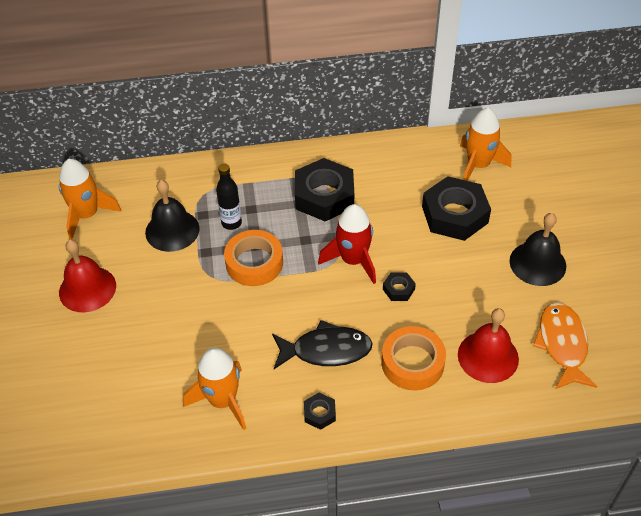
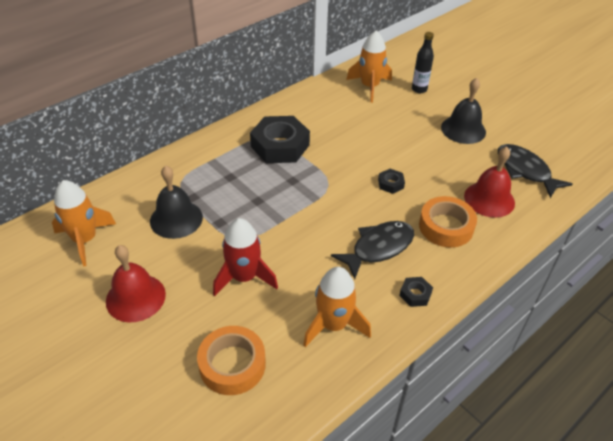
camera: 35 degrees left, 5 degrees down
(231, 223) = (223, 193): black bottle -> black bottle (419, 89)
(254, 263) = (267, 213): orange tape -> orange tape (232, 365)
(353, 260) = (341, 179): red rocket -> red rocket (244, 277)
(455, 214) = (383, 122): black nut -> none
(562, 344) = (525, 170): orange fish -> black fish

